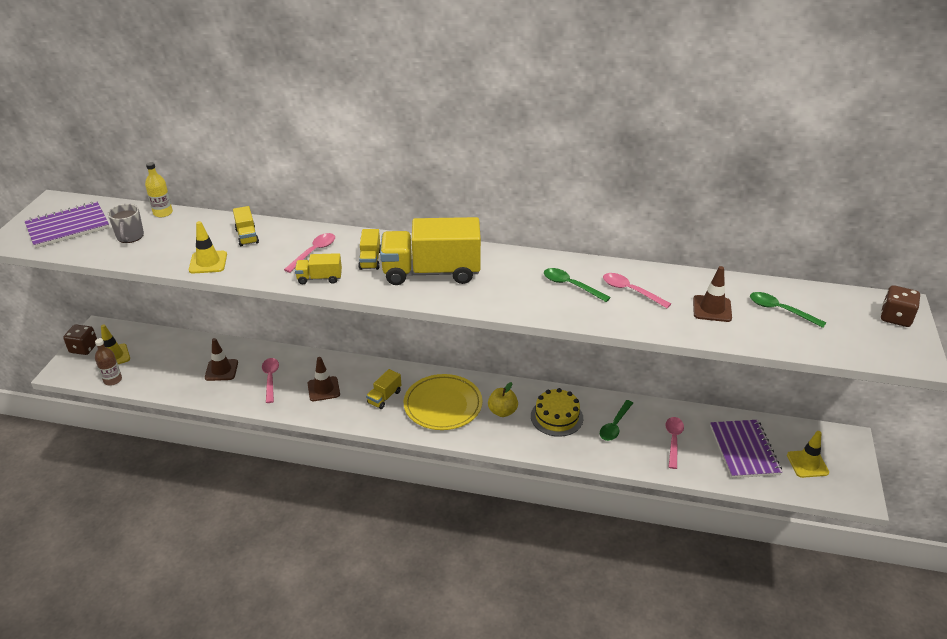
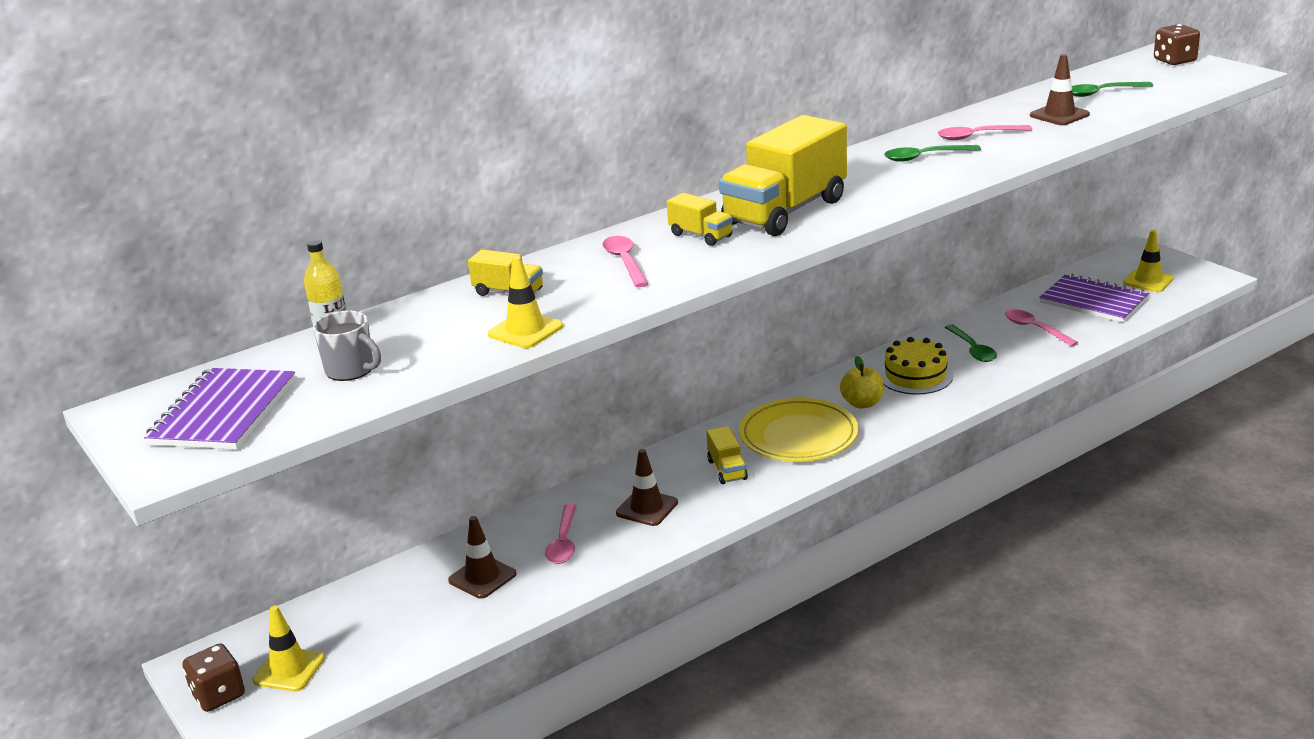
camera: 45 degrees left, 10 degrees down
(113, 380) = (347, 687): brown bottle -> none
(270, 379) = (563, 542): pink spoon -> pink spoon turned 120 degrees counterclockwise
(319, 278) = (689, 272): yellow truck -> none

